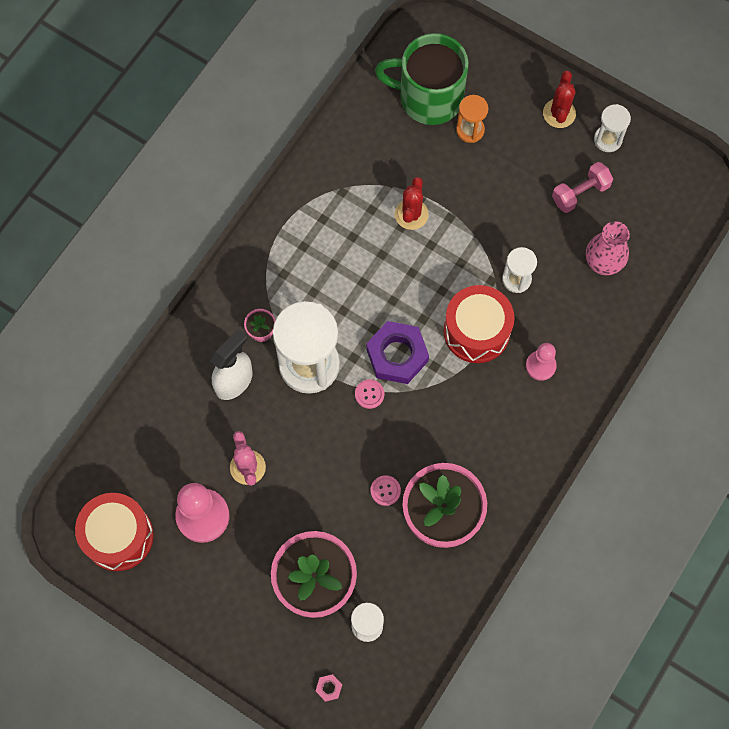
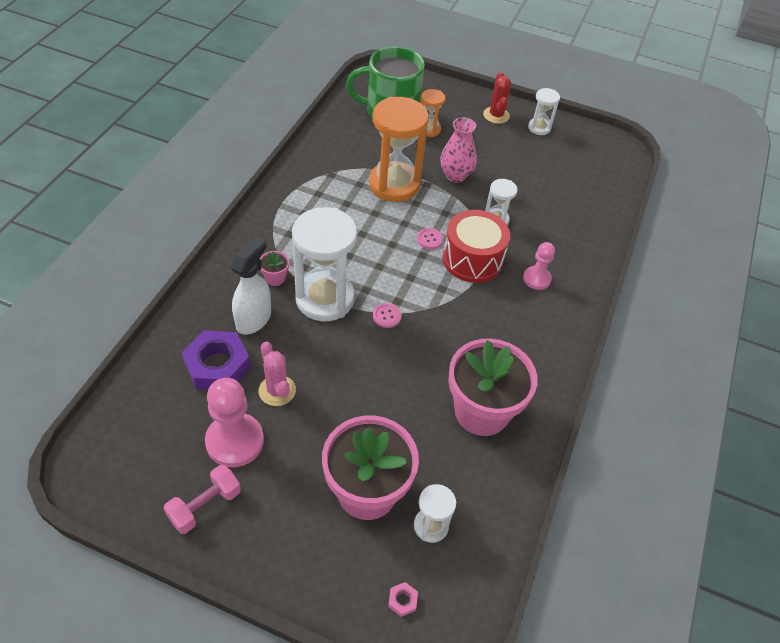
camera: 15 degrees left, 20 degrees down
(118, 536) = (142, 473): red drum -> none
(385, 490) = (420, 394): pink button -> pink button (429, 239)
(397, 355) = (406, 283): purple nut -> purple nut (217, 365)
(411, 214) = (394, 184): red cactus -> orange hourglass
(580, 193) = (529, 161): pink dumbbell -> pink dumbbell (205, 506)
(603, 263) = (564, 203): pink vase -> pink vase (455, 176)

